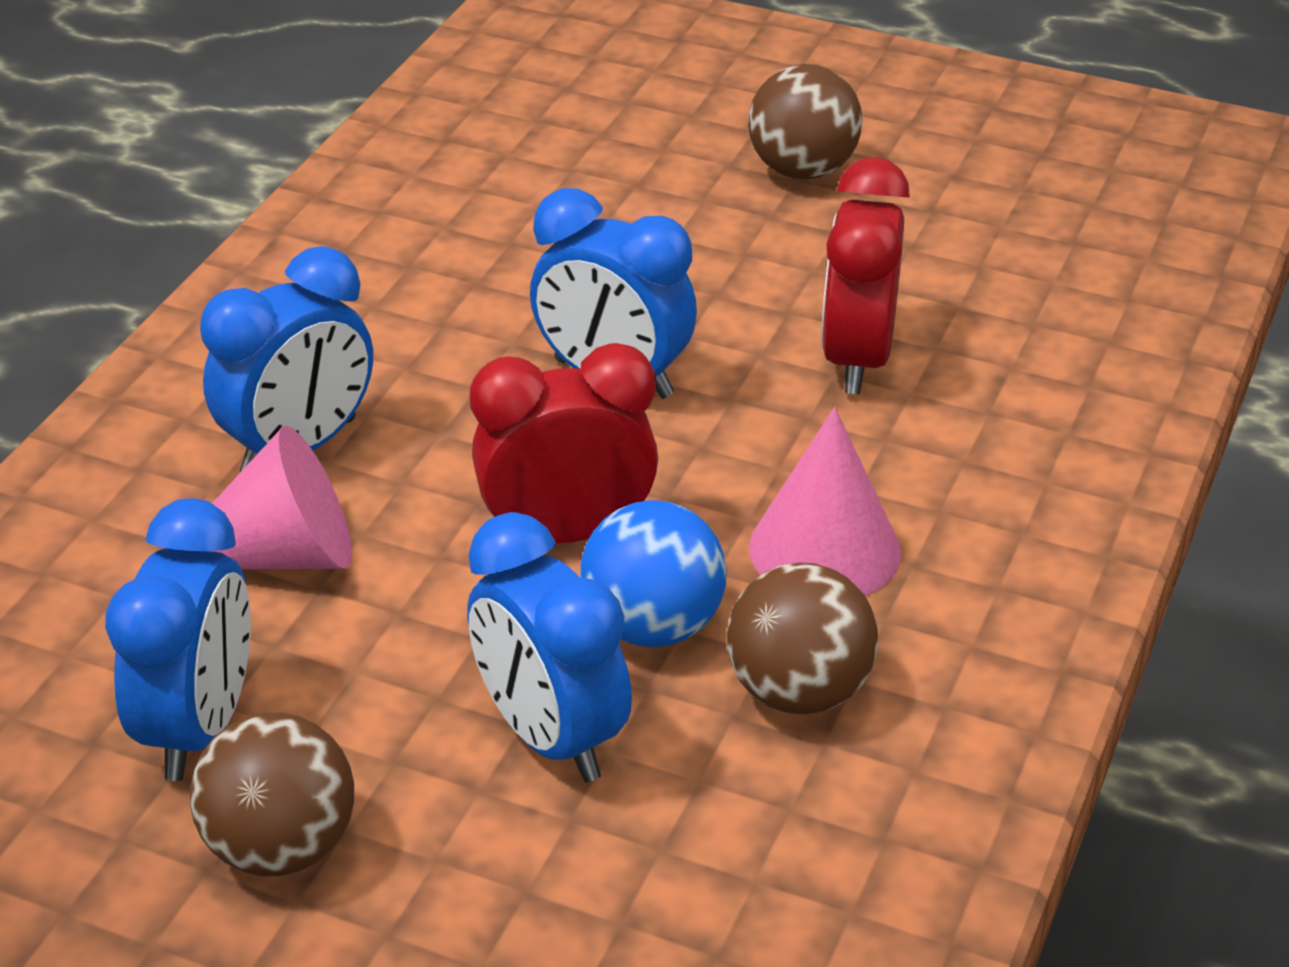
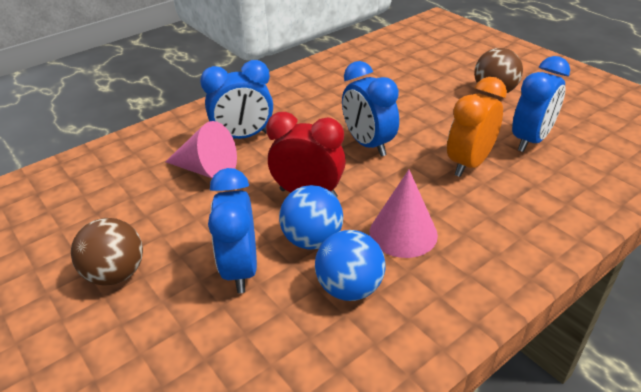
camera: 30 degrees right, 0 degrees up
(198, 728) = (130, 220): blue clock -> blue clock (530, 140)
(798, 691) = (350, 288): brown ball -> blue ball
(857, 359) = (469, 163): red clock -> orange clock

